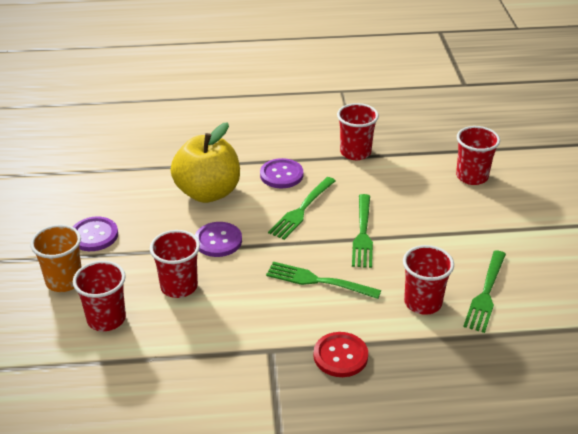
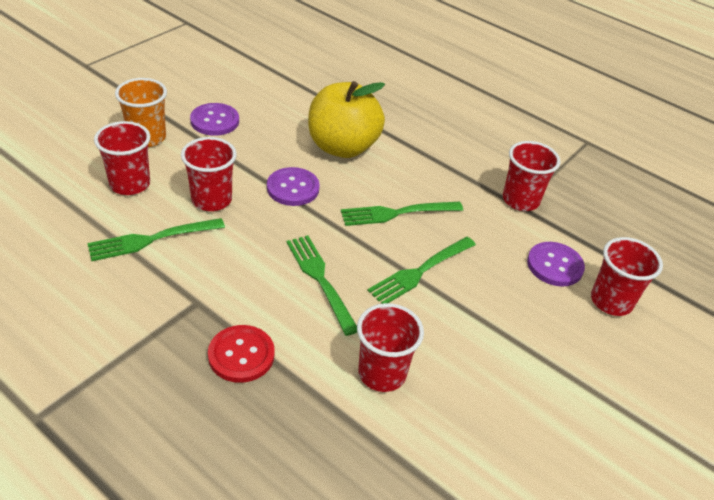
camera: 40 degrees right, 5 degrees up
(281, 175) = (423, 174): purple button -> purple button (554, 265)
(486, 294) = (456, 418): green fork -> green fork (151, 239)

